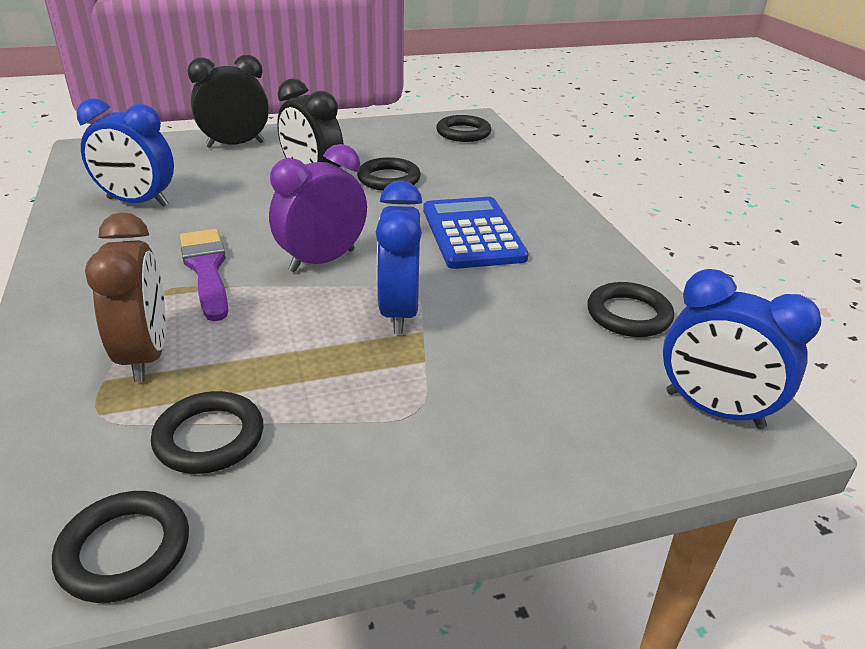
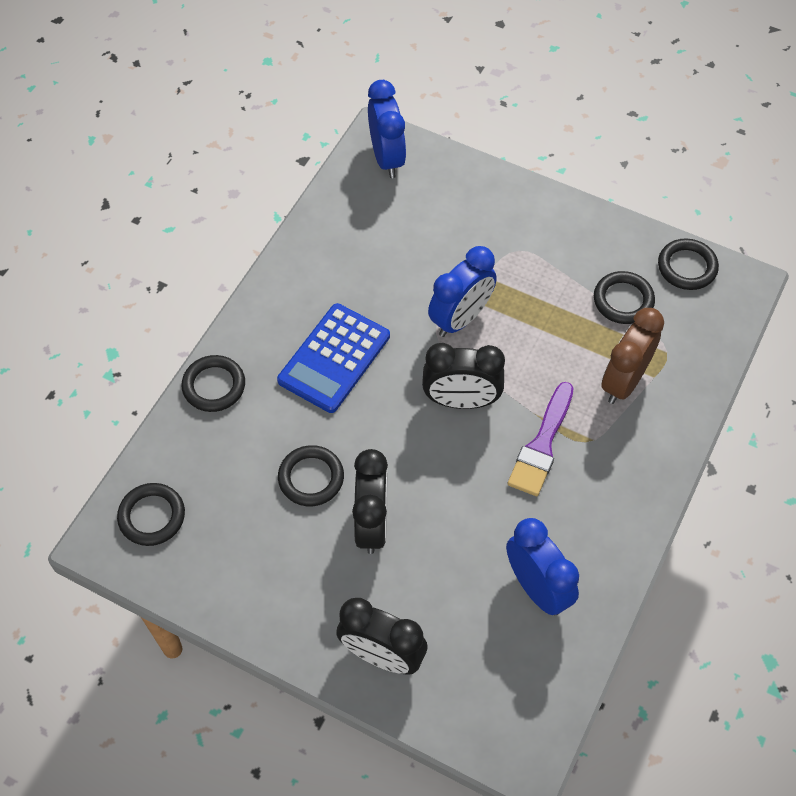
camera: 135 degrees left, 25 degrees up
(322, 261) = (461, 401): purple clock -> black clock
(628, 315) = (340, 228): black ring -> black ring (214, 386)

